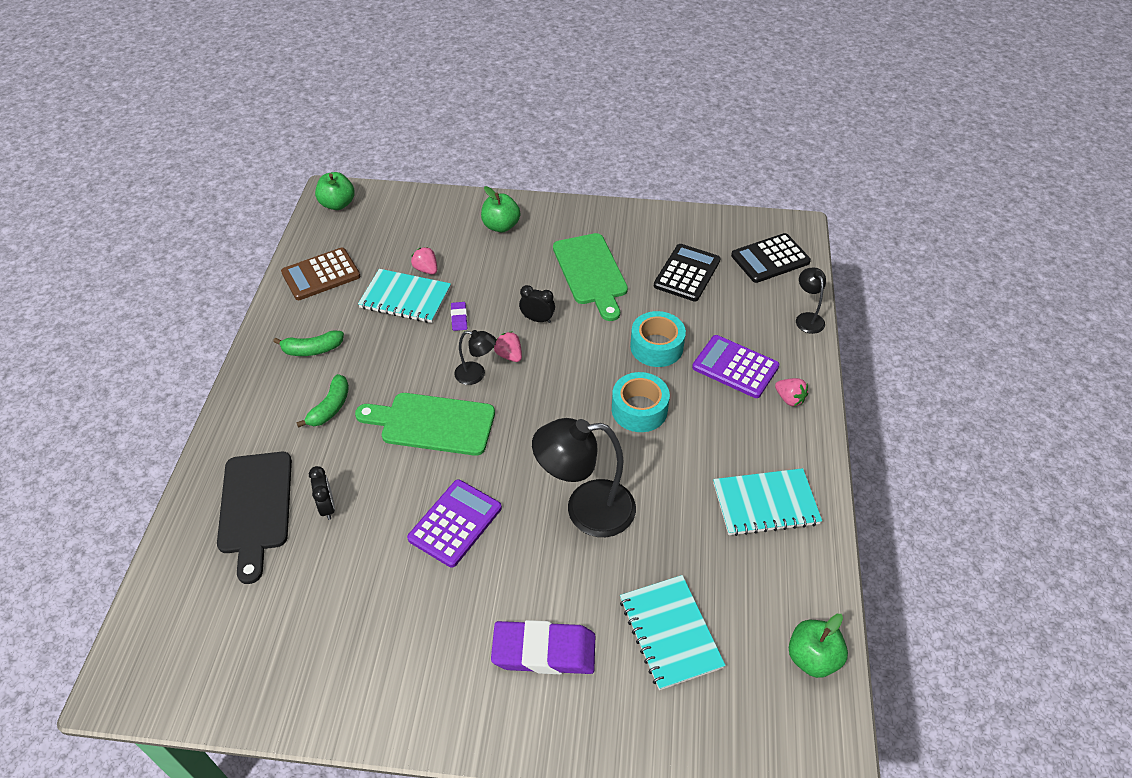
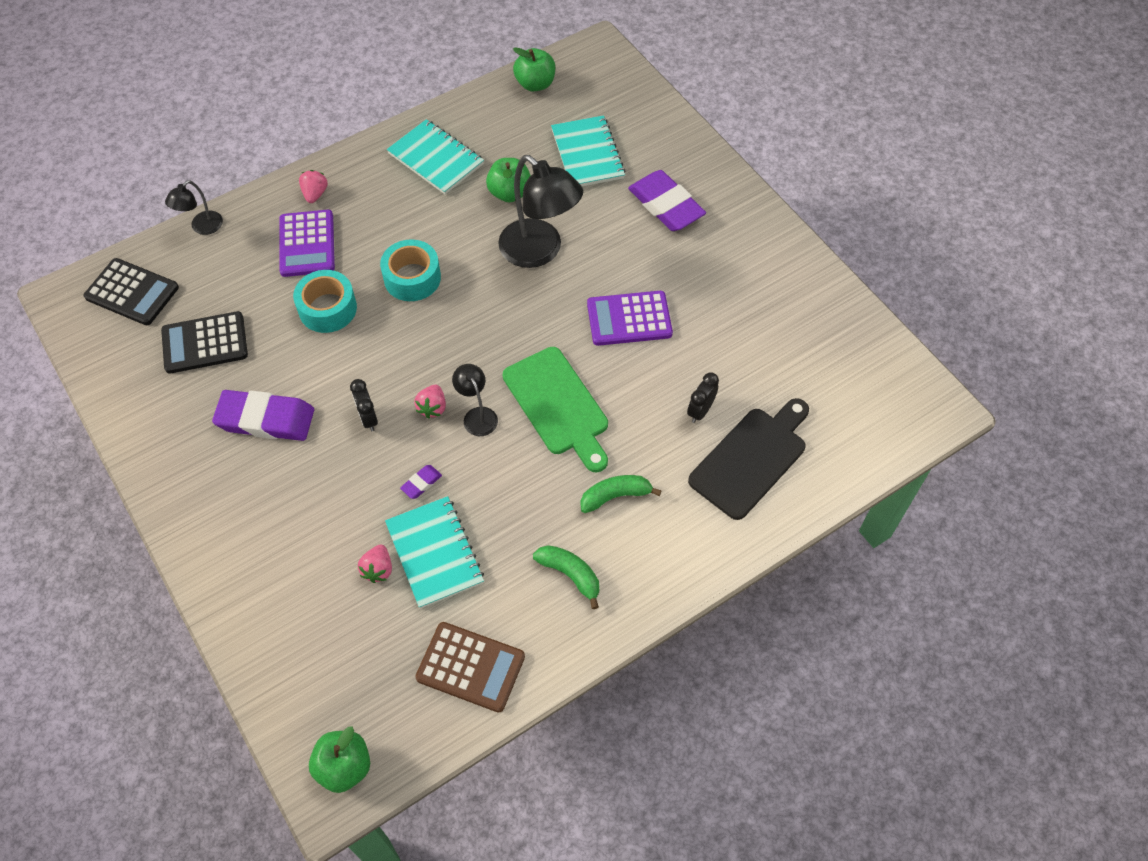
camera: 130 degrees left, 10 degrees up
(501, 226) = (251, 553): green apple -> green apple (510, 193)
(591, 273) = (265, 419): green cutting board -> purple eraser
(670, 633) = (587, 154): turquoise notebook -> turquoise notebook turned 45 degrees counterclockwise

